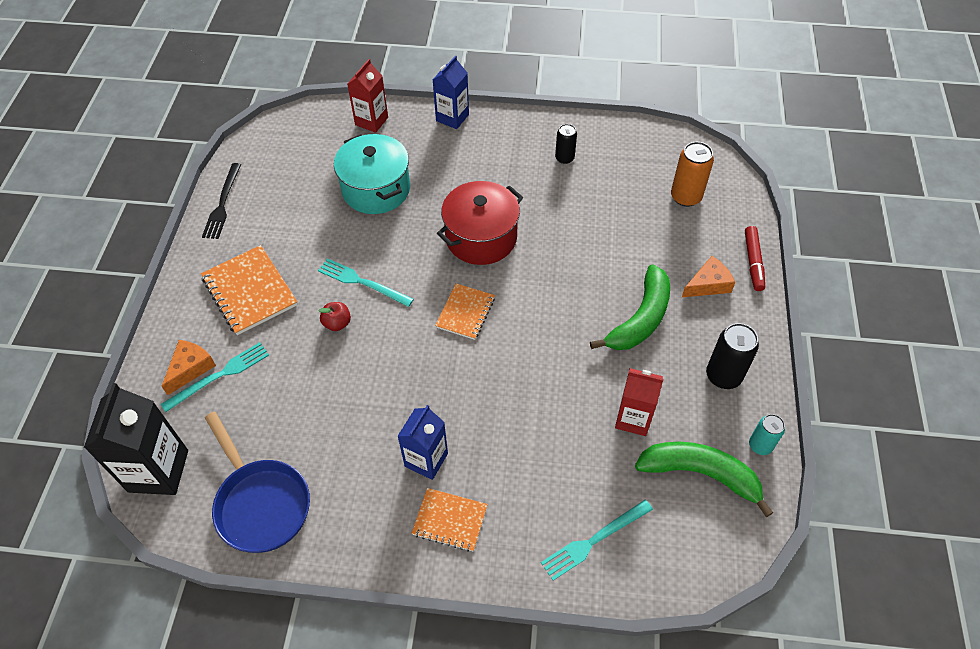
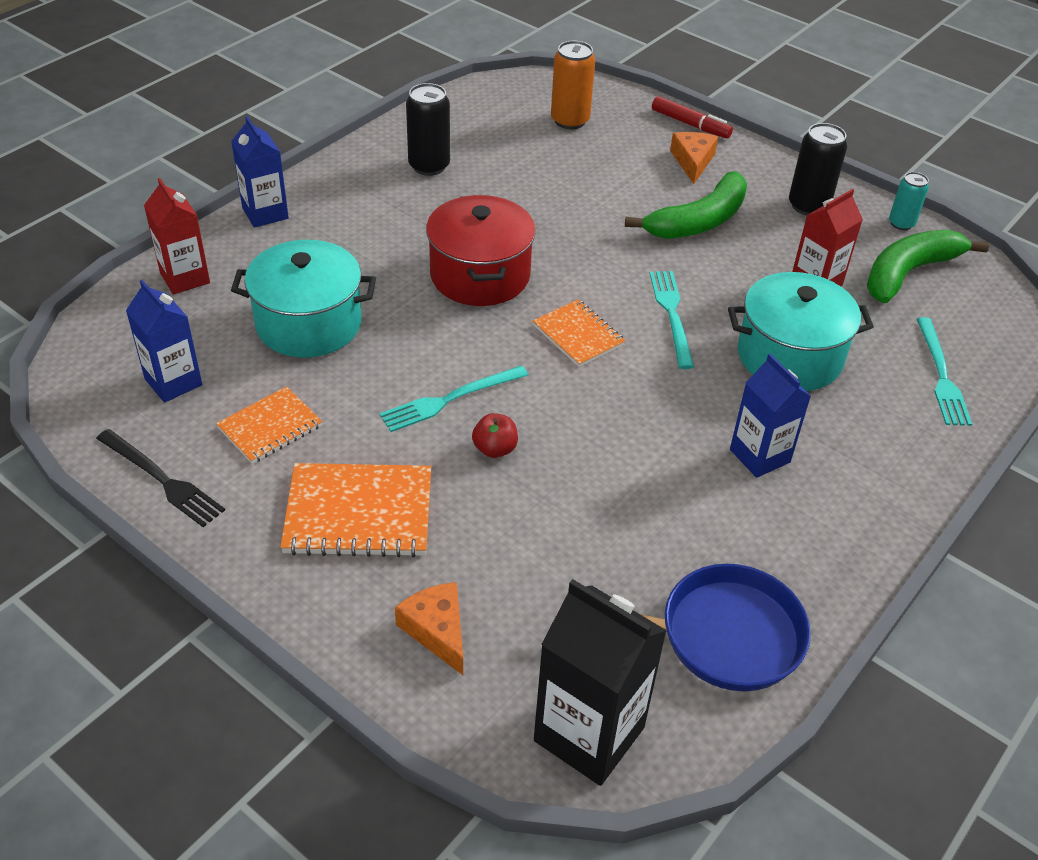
camera: 60 degrees left, 10 degrees down
(219, 375) = (478, 602): turquoise fork -> turquoise fork (671, 314)
(291, 166) = (173, 382): none -> blue carton
(450, 520) = (853, 471): orange notebook -> orange notebook (270, 427)
(538, 436) = (789, 356): none -> turquoise pot
(564, 158) = (429, 166): black can -> black can, size x1.58
(640, 319) = (698, 221): green banana -> green banana turned 75 degrees clockwise

